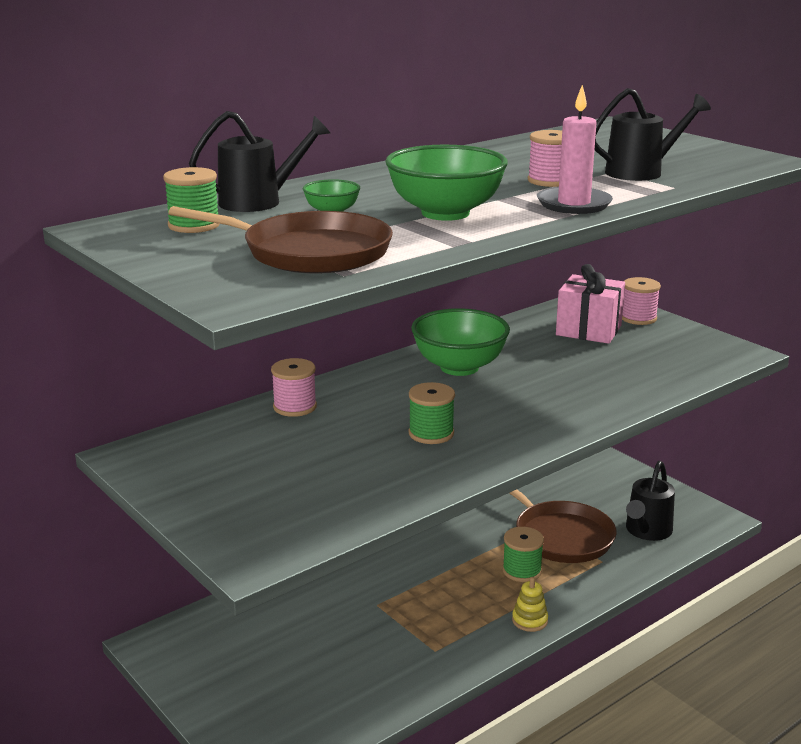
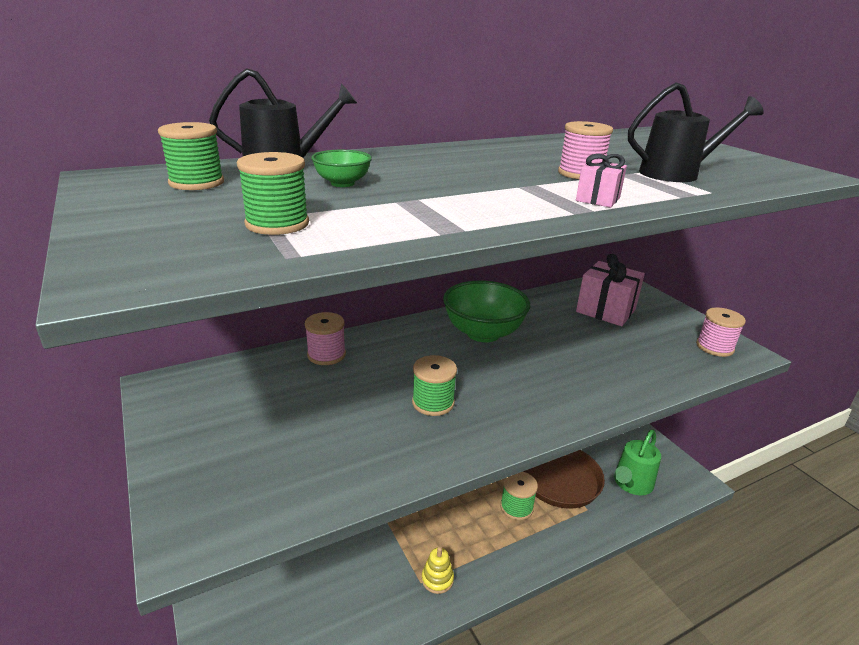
camera: 10 degrees right, 5 degrees up
(310, 252) = (277, 224): brown pan -> green spool
(445, 213) = (456, 195): green bowl -> none
(529, 620) = (511, 564): yellow stacking toy -> yellow stacking toy (437, 579)
(574, 204) = (597, 199): pink candle -> pink gift
(638, 318) = (651, 304): pink spool -> pink spool (714, 347)
(646, 531) = (631, 484): black watering can -> green watering can

